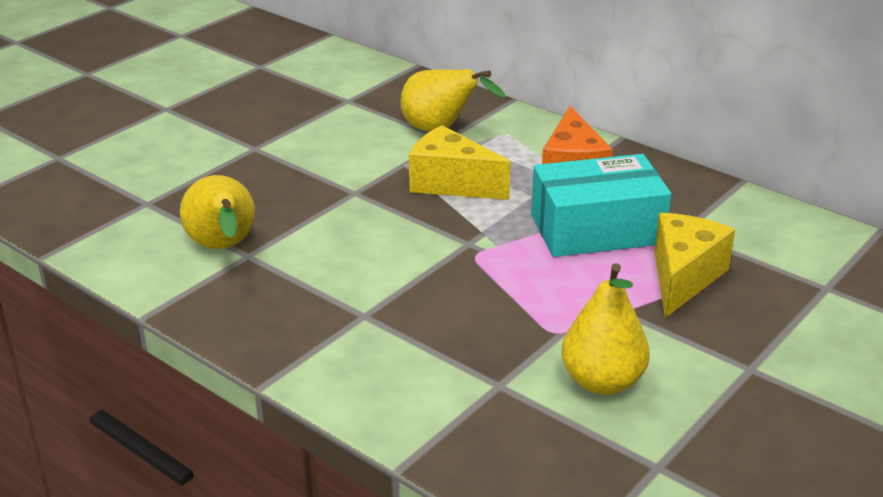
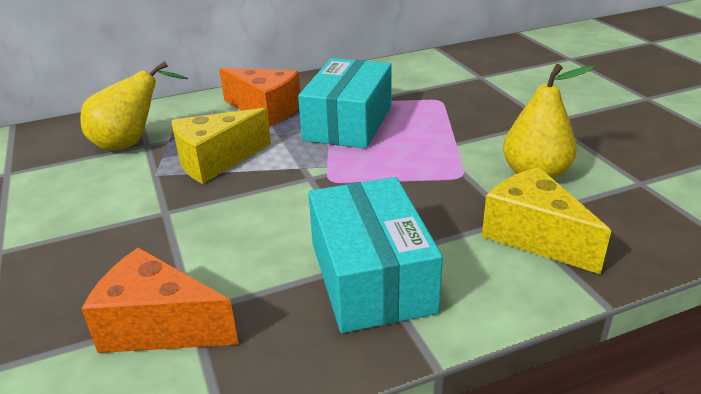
camera: 60 degrees left, 0 degrees up
(223, 248) = (159, 327): yellow pear -> orange cheese
(345, 323) = (371, 276): none -> turquoise box
(683, 277) = (434, 112): yellow cheese -> yellow cheese (534, 236)

